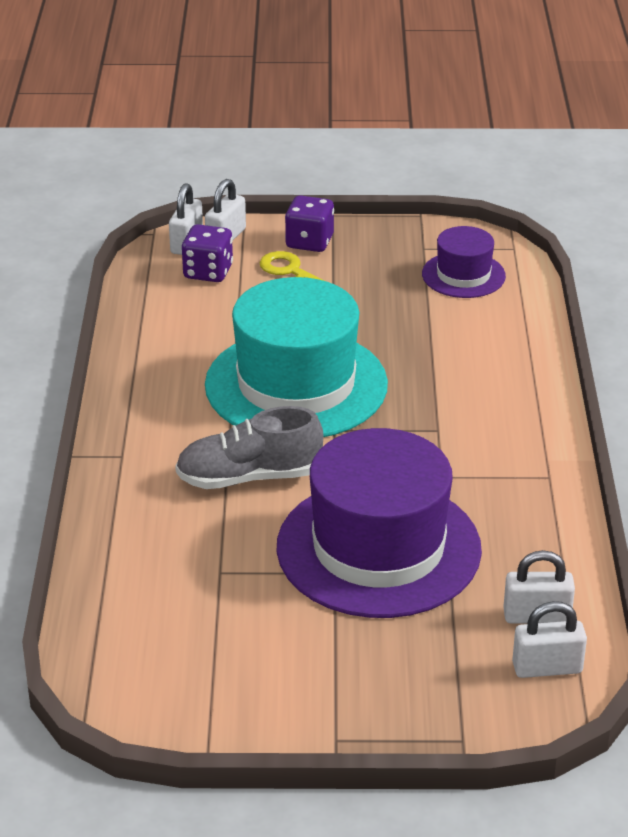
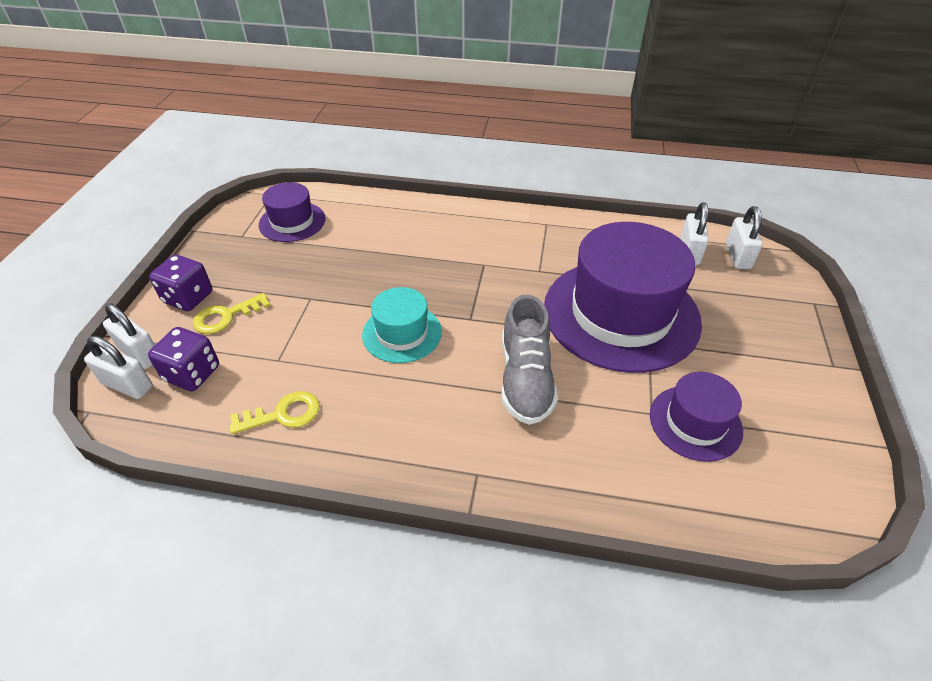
camera: 80 degrees left, 10 degrees up
(170, 333) = (283, 414): none -> yellow key
(213, 605) = (695, 422): none -> purple hat
(296, 384) = (402, 333): turquoise hat -> turquoise hat, size x0.50

